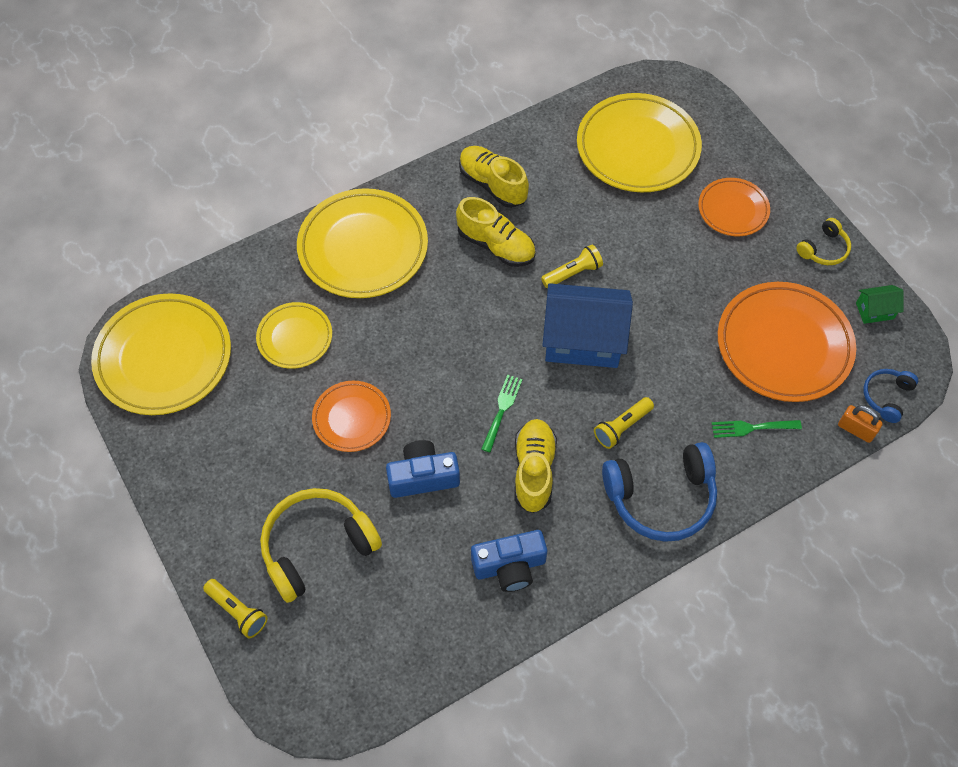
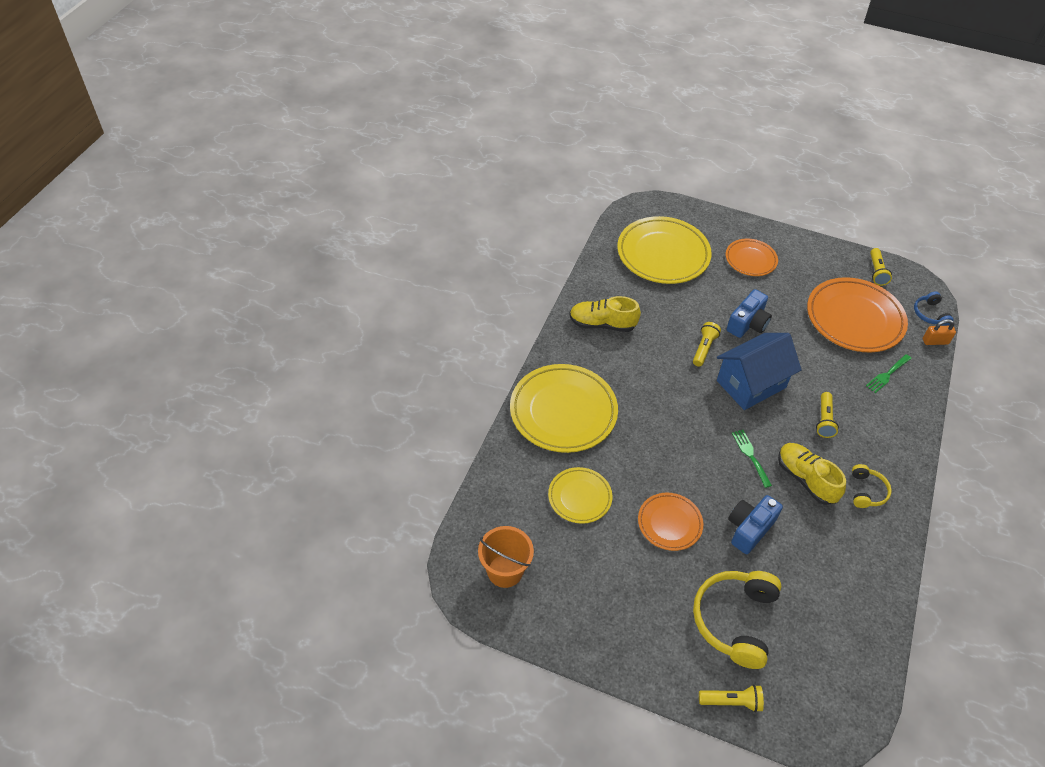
camera: 40 degrees left, 10 degrees down
(164, 358) = (505, 571): yellow plate -> orange bucket
(496, 245) = (643, 359): yellow shoe -> none
(509, 566) = (853, 546): blue camera -> blue camera (748, 323)
(661, 497) = (885, 446): blue headphones -> none
(823, 249) = (818, 254): yellow headphones -> yellow headphones (866, 491)
(874, 311) = (876, 272): green house -> yellow flashlight

